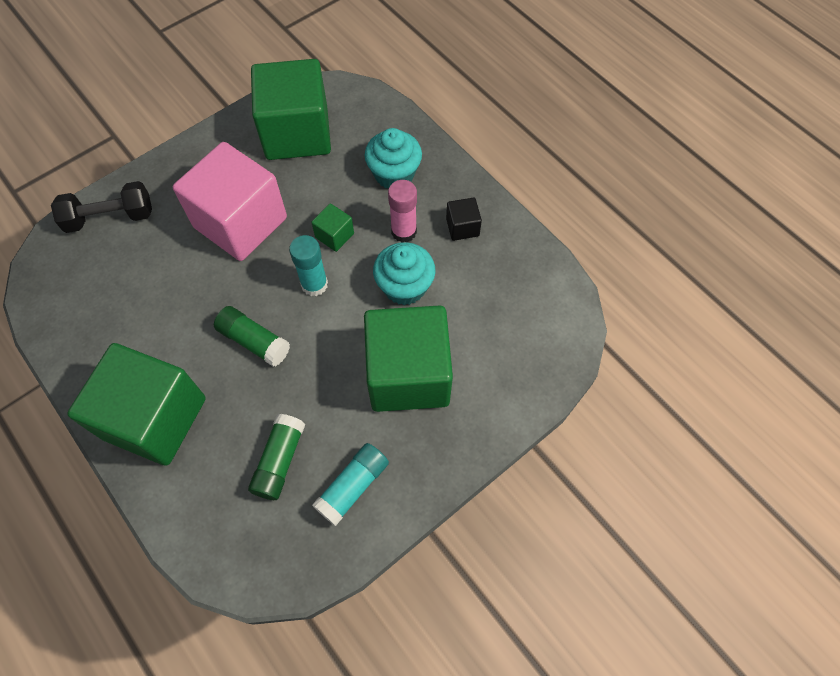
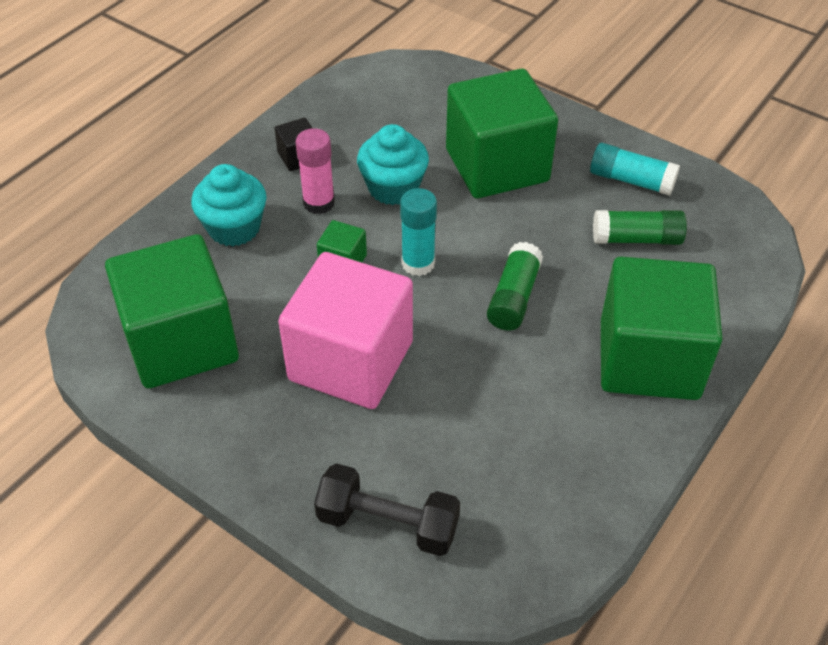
camera: 105 degrees left, 15 degrees down
(110, 217) = (388, 523): black dumbbell -> black dumbbell turned 45 degrees counterclockwise

